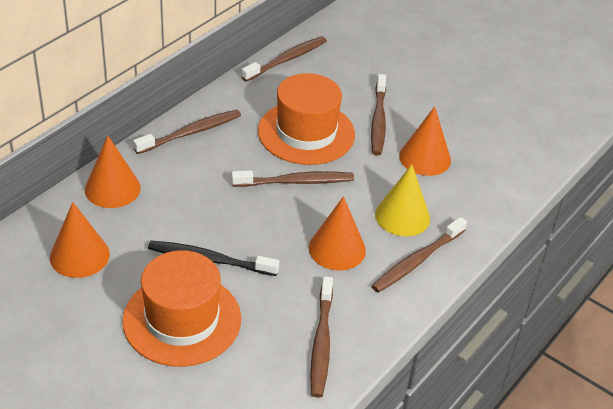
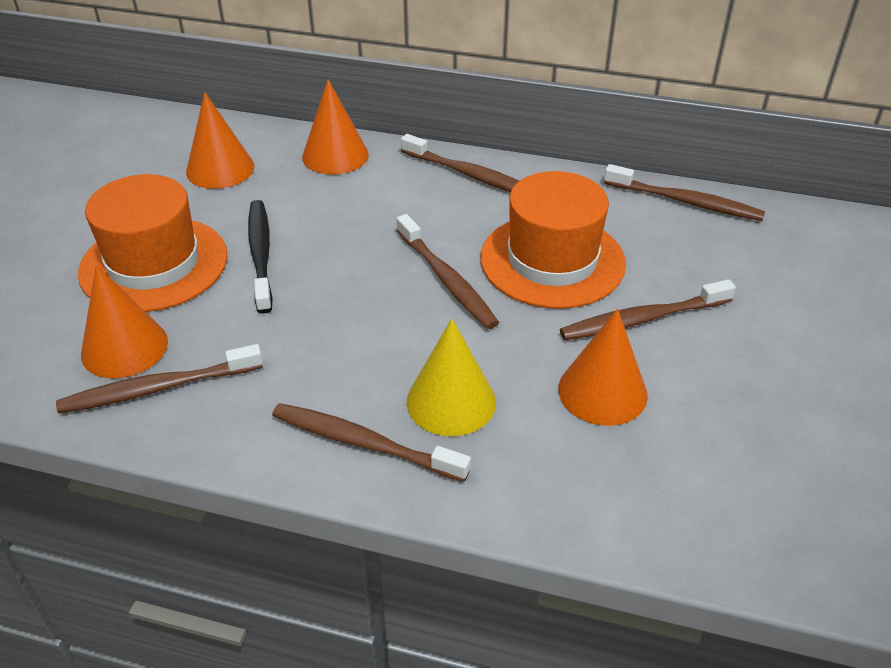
camera: 70 degrees right, 0 degrees up
(337, 249) = (341, 353): orange cone -> orange cone (124, 347)

